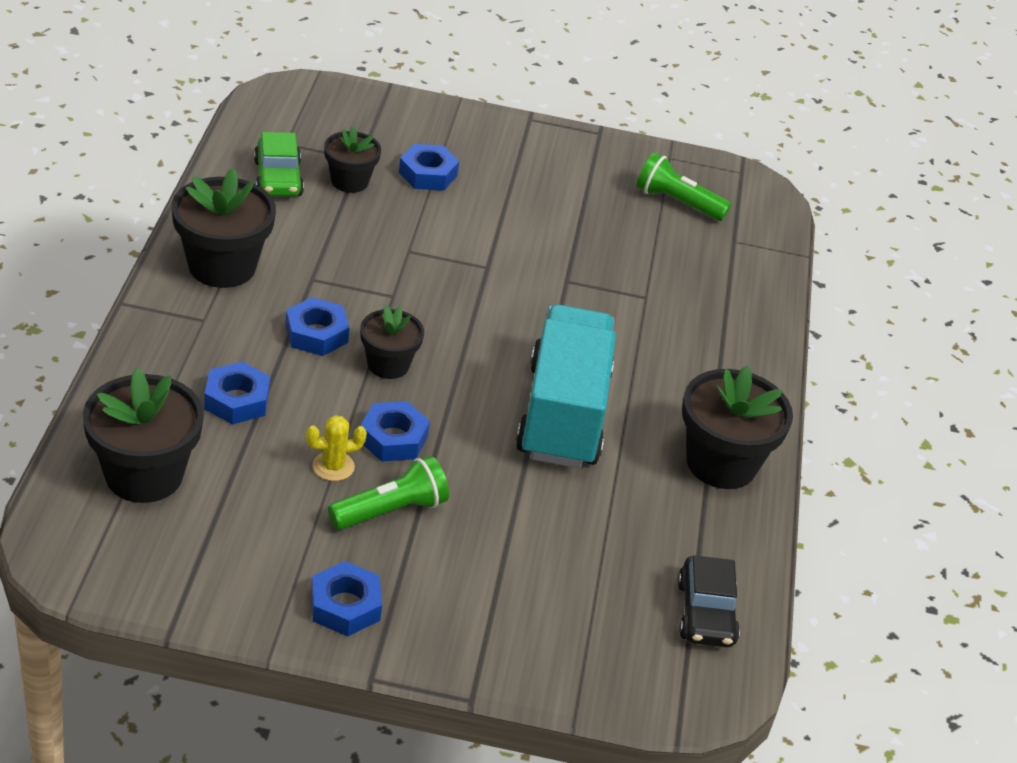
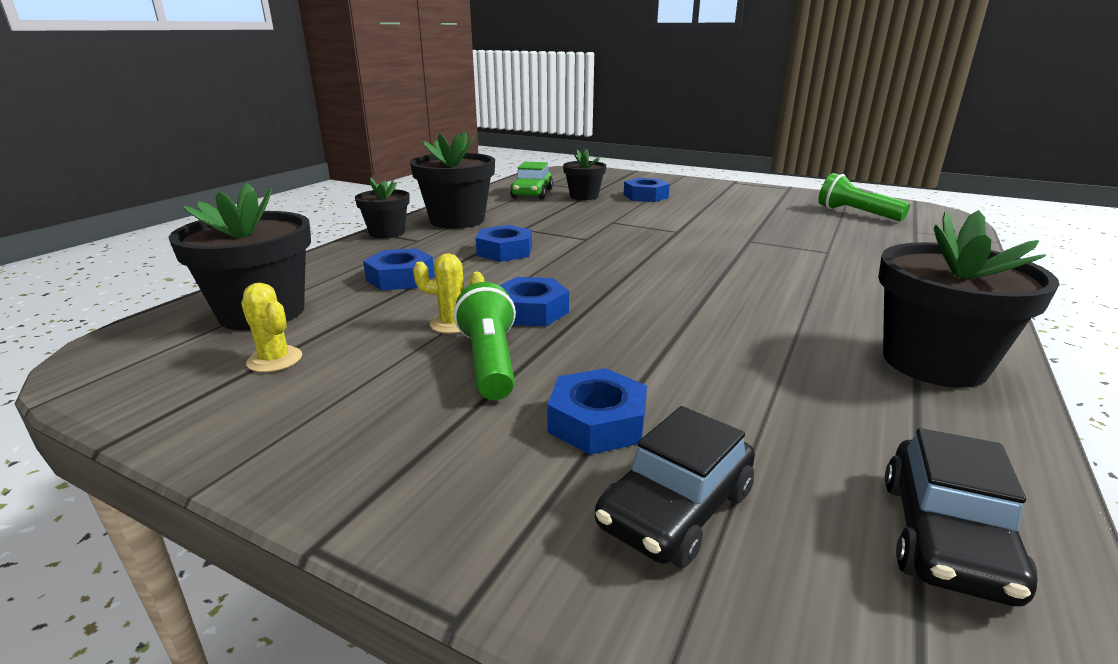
camera: 25 degrees right, 15 degrees down
(213, 535) = (275, 360): none -> yellow cactus
(345, 606) = (358, 444): blue nut -> blue nut (597, 422)
(388, 364) = (557, 269): black flower pot -> black flower pot (387, 233)
(391, 511) = (490, 361): green flashlight -> green flashlight turned 90 degrees counterclockwise
(562, 620) = (676, 509): none -> black car
(563, 415) = (727, 310): turquoise truck -> none

